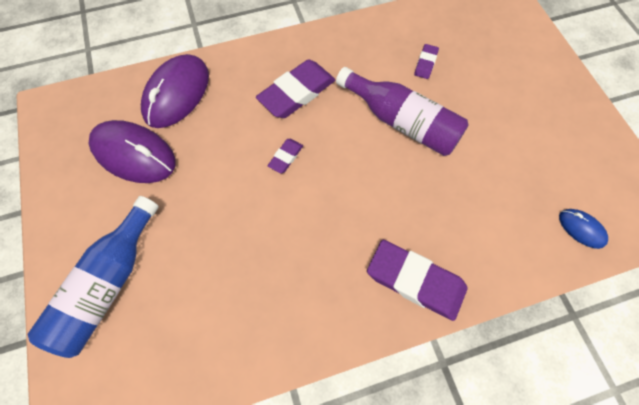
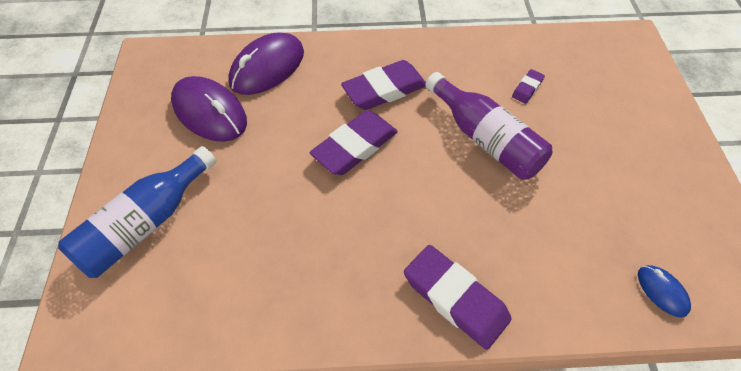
camera: 15 degrees right, 10 degrees down
(285, 157) = (355, 146): purple eraser -> purple eraser, size x2.06

